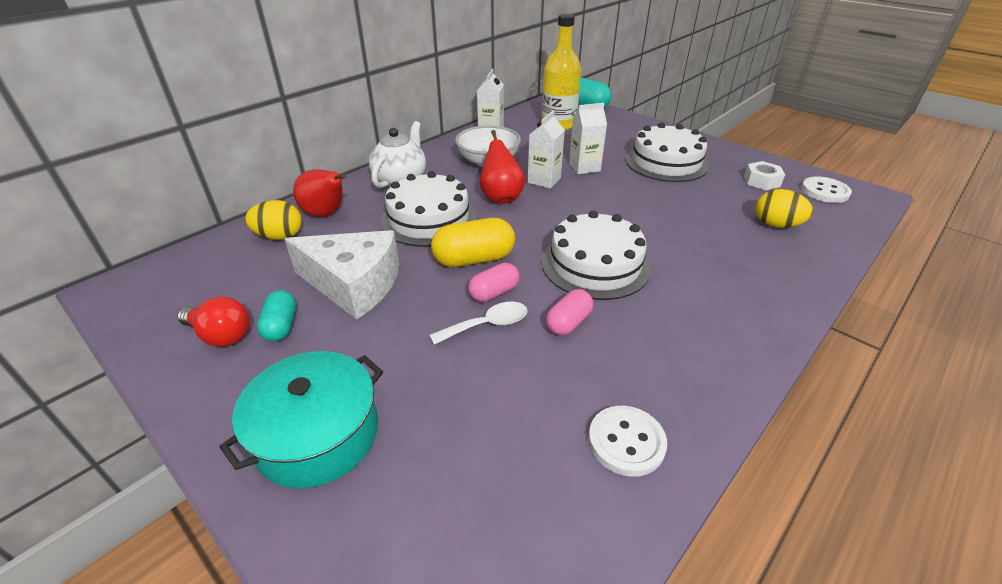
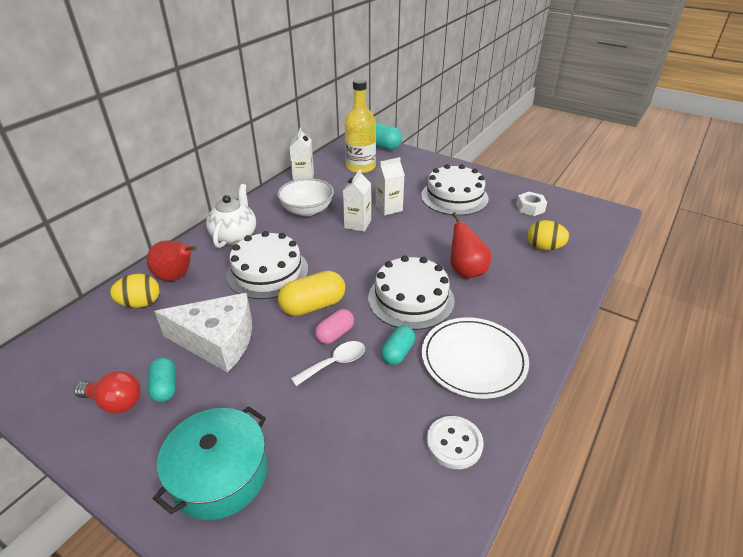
camera: 10 degrees left, 0 degrees up
(501, 197) = (324, 244): red pear -> red pear (466, 271)
(568, 323) = (397, 352): pink capsule -> turquoise capsule
(667, 343) = (473, 359): none -> white plate
(825, 191) = (578, 213): white button -> none

